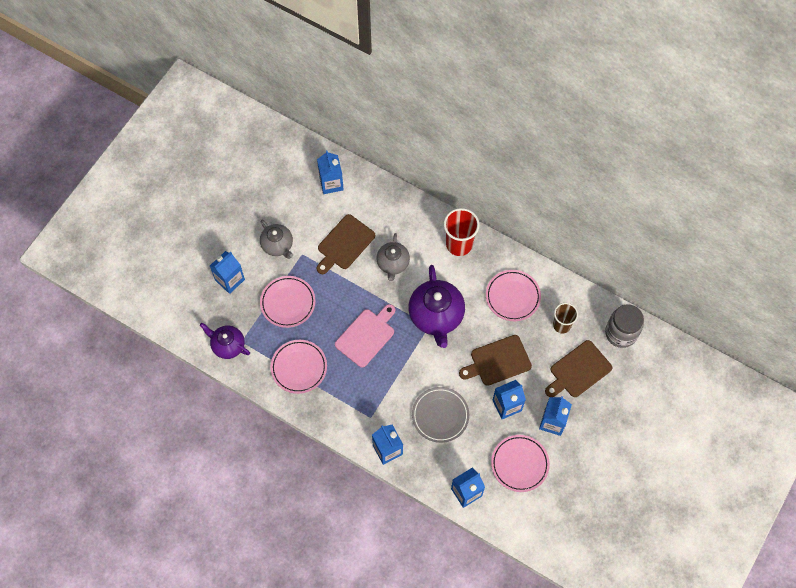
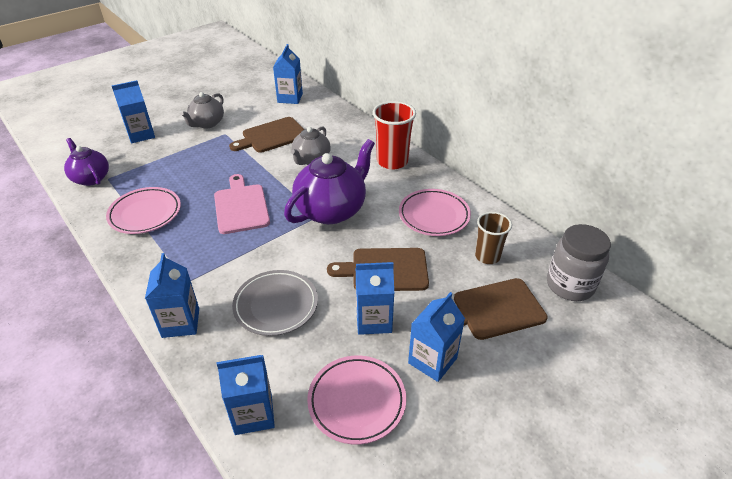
camera: 20 degrees right, 25 degrees down
(277, 245) = (207, 123): grey teapot -> grey teapot turned 45 degrees clockwise
(288, 303) = (180, 162): pink plate -> none
(366, 336) = (241, 206): pink cutting board -> pink cutting board turned 75 degrees counterclockwise
(436, 316) = (332, 210): purple teapot -> purple teapot turned 150 degrees counterclockwise

